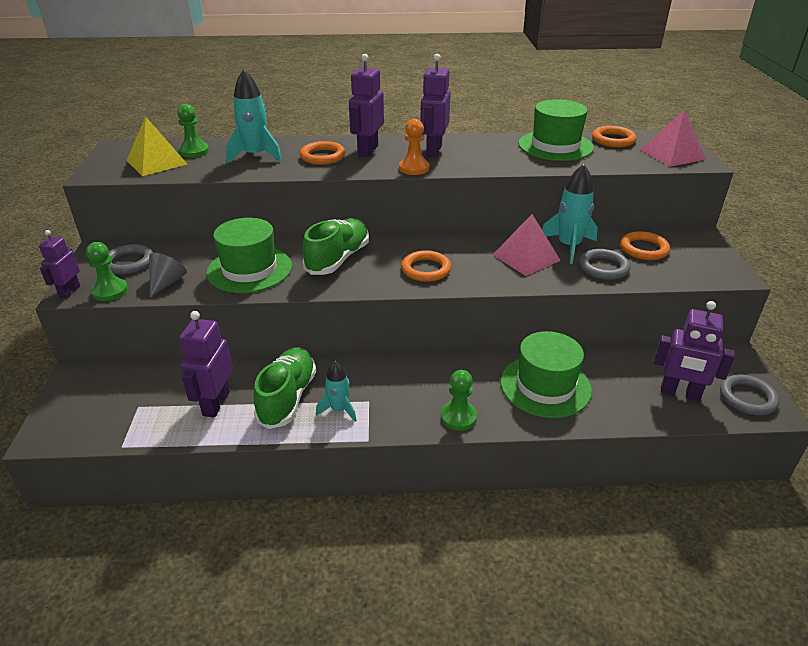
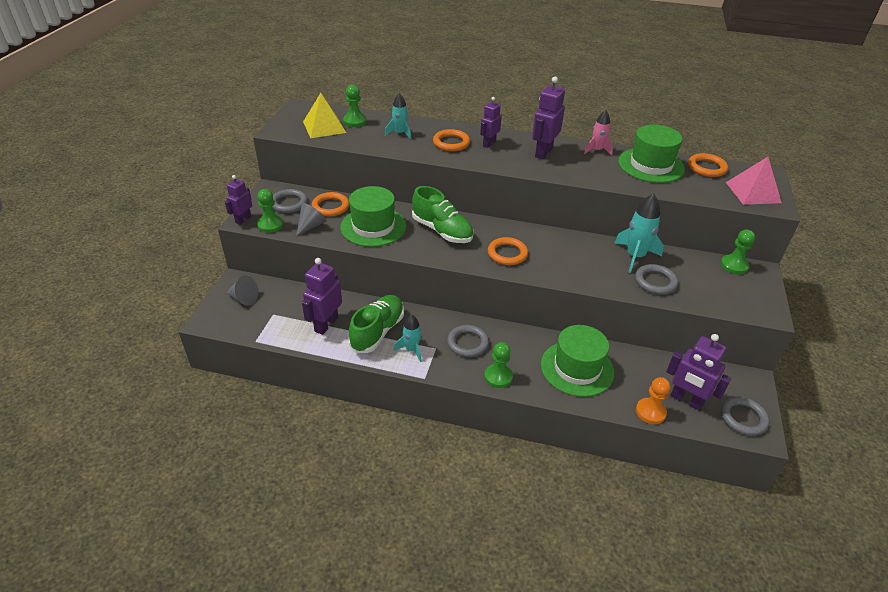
camera: 15 degrees right, 5 degrees up
(90, 395) = (243, 298): none -> grey cone
(256, 156) = (400, 133): turquoise rocket -> turquoise rocket, size x0.63
(338, 259) = (442, 231): green shoe -> green shoe turned 90 degrees clockwise
(367, 151) = (489, 143): purple robot -> purple robot, size x0.64
(406, 386) = (467, 343): none -> grey ring
(414, 168) = (519, 167): orange pawn -> orange pawn (650, 412)
(491, 140) = (597, 150): none -> pink rocket
(526, 257) = (594, 259): pink pyramid -> none
(644, 249) = (700, 272): orange ring -> orange ring (330, 207)
(674, 236) = (734, 265): none -> green pawn

